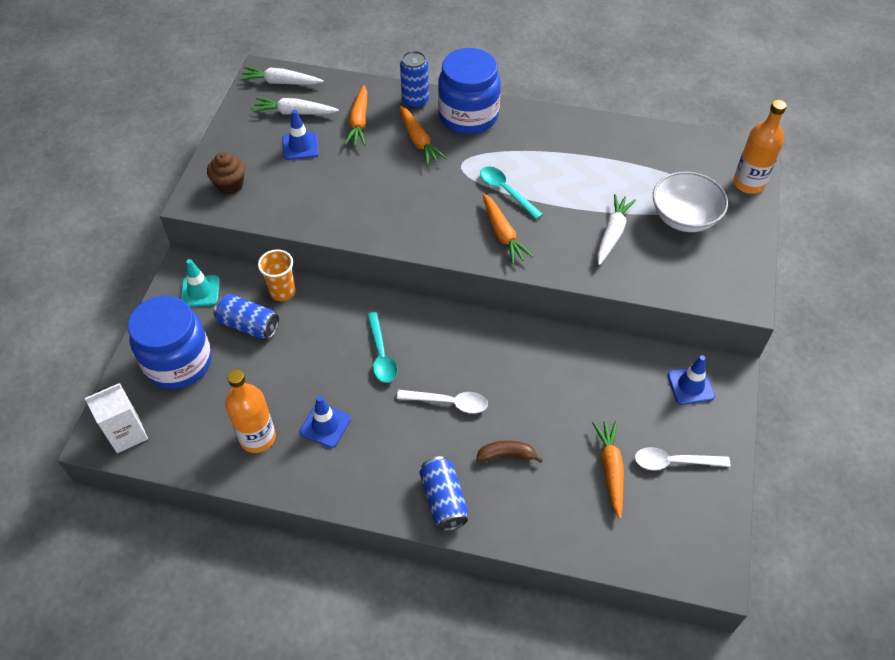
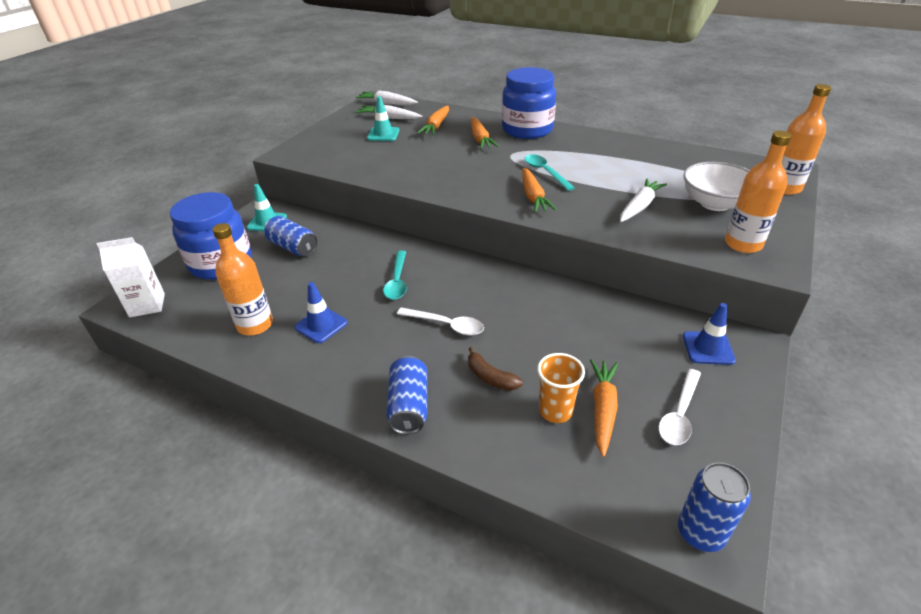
camera: 15 degrees right, 15 degrees down
(230, 184) = (317, 149): brown cupcake -> none
(282, 292) = (332, 230): orange cup -> orange cup (555, 411)
(300, 146) = (383, 134): blue traffic cone -> turquoise traffic cone
(415, 101) = (486, 119): blue can -> blue can (700, 532)
(507, 455) = (490, 377): brown banana -> brown banana turned 150 degrees counterclockwise
(673, 462) = (679, 414): white spoon -> white spoon turned 75 degrees counterclockwise
(714, 274) = (743, 244): none -> orange bottle

